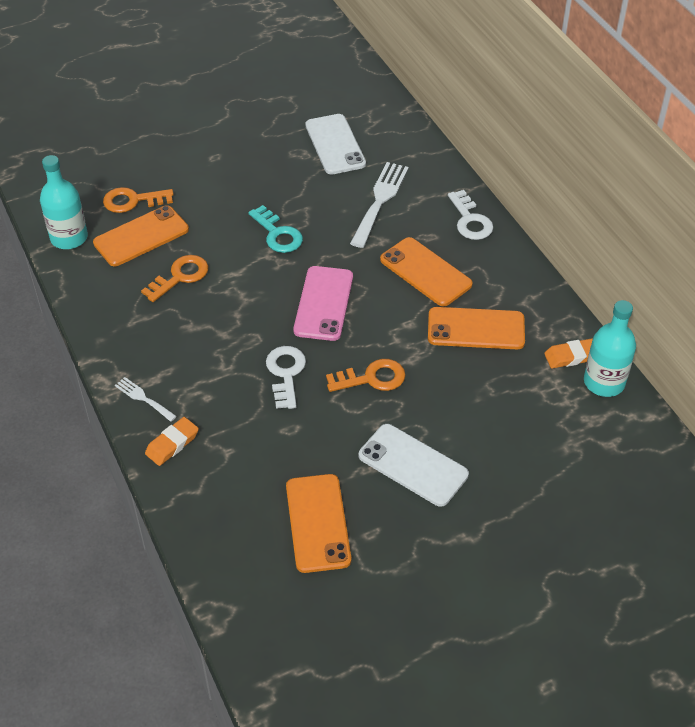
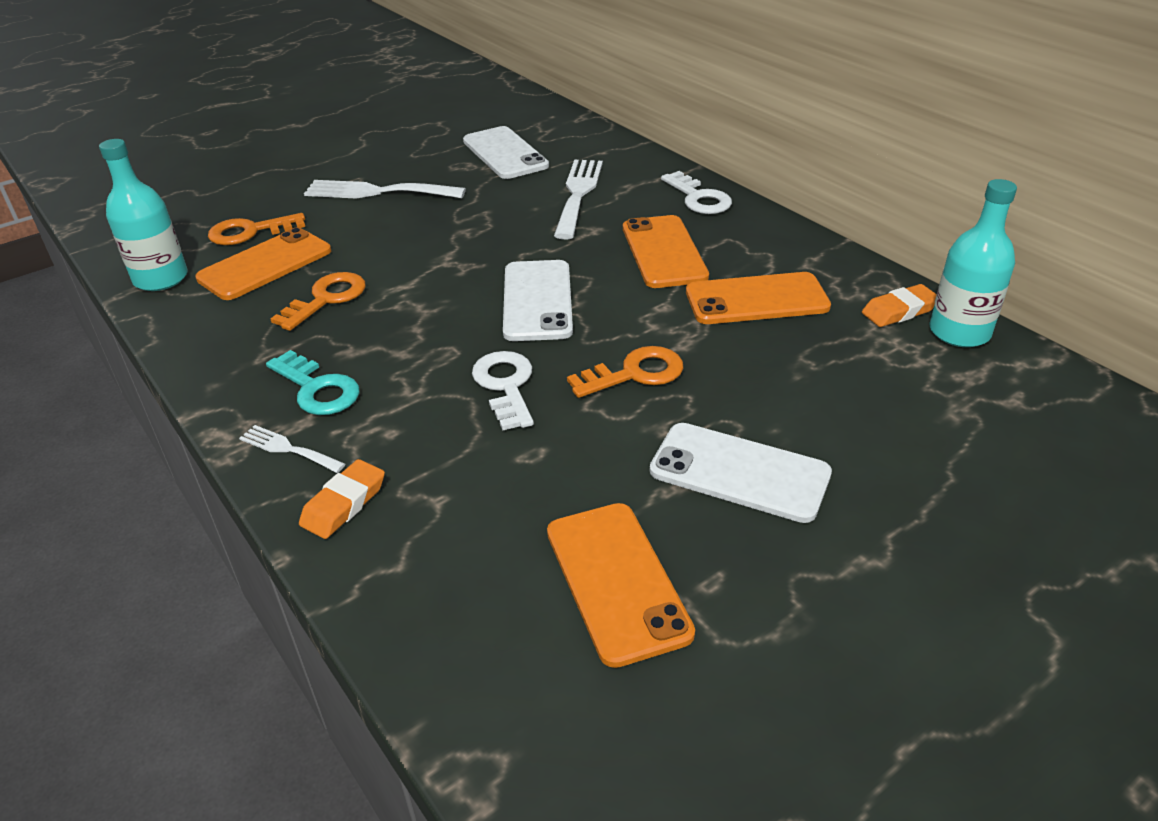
camera: 10 degrees left, 10 degrees down
(229, 173) = (377, 192): none -> white fork
(278, 234) = (454, 240): turquoise key -> turquoise key (317, 389)
(324, 303) = (537, 301): pink phone -> white phone
(425, 272) = (663, 252): orange phone -> orange phone turned 45 degrees clockwise

